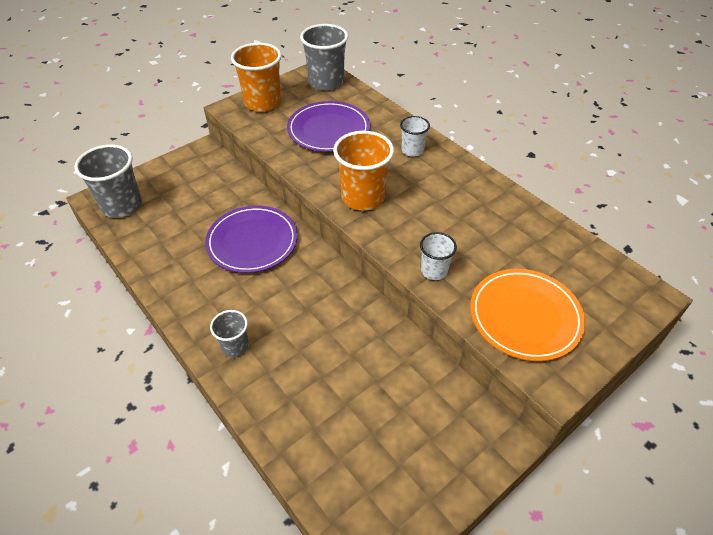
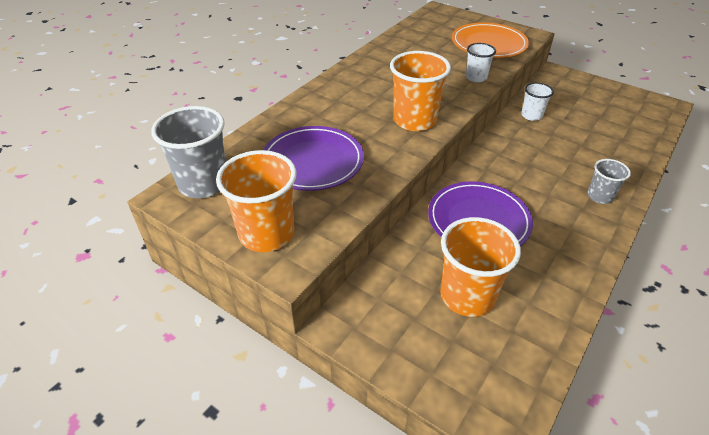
camera: 105 degrees left, 5 degrees down
(122, 205) = (498, 380): grey cup -> none
(186, 211) = (467, 296): none -> orange cup
(412, 150) = (329, 103): white cup -> white cup (531, 115)

